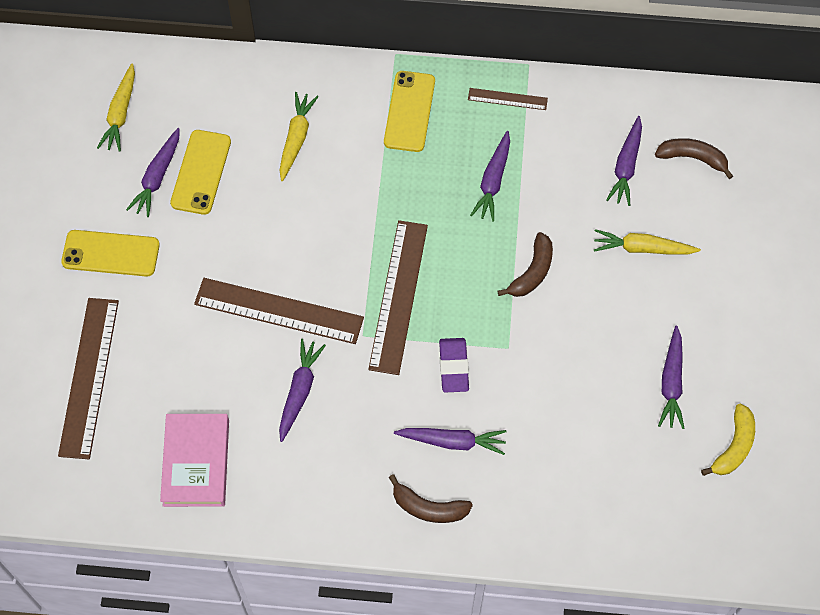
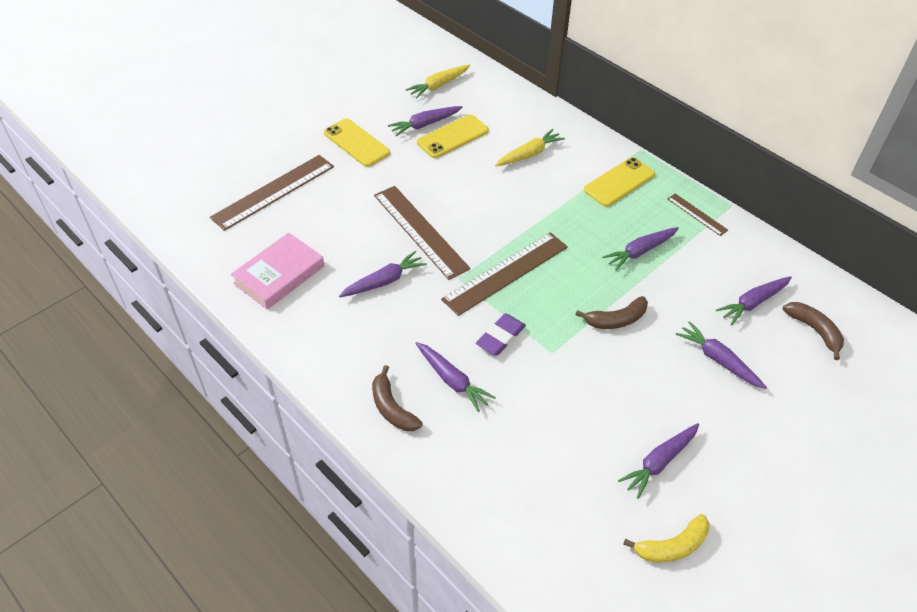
camera: 40 degrees right, 15 degrees down
(642, 248) = (718, 360): yellow carrot -> purple carrot

